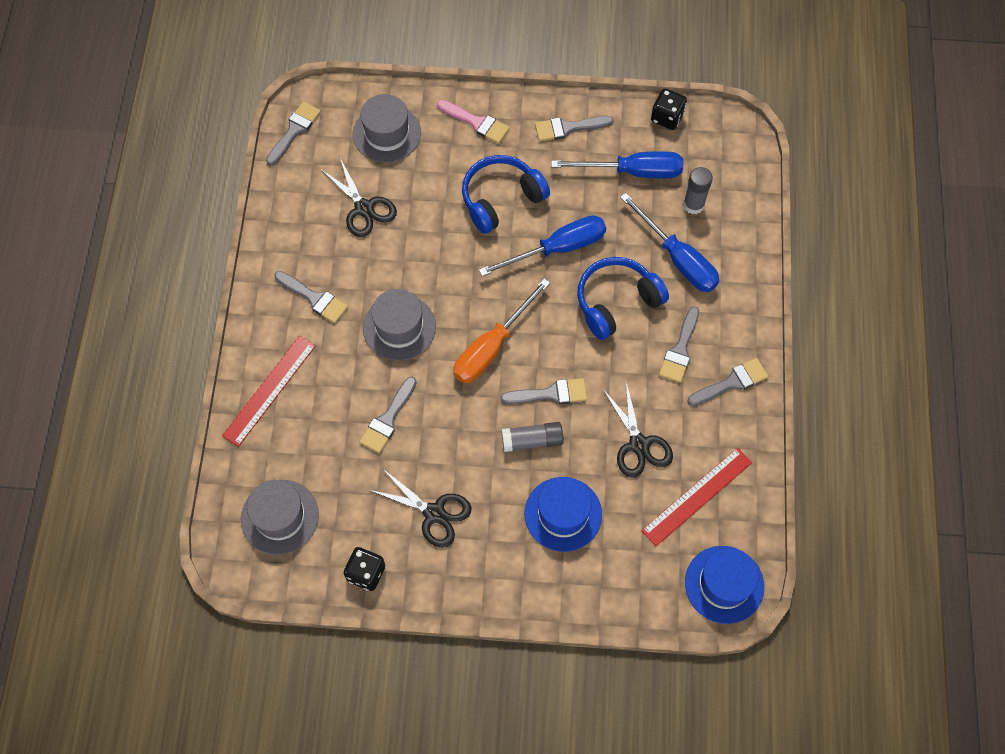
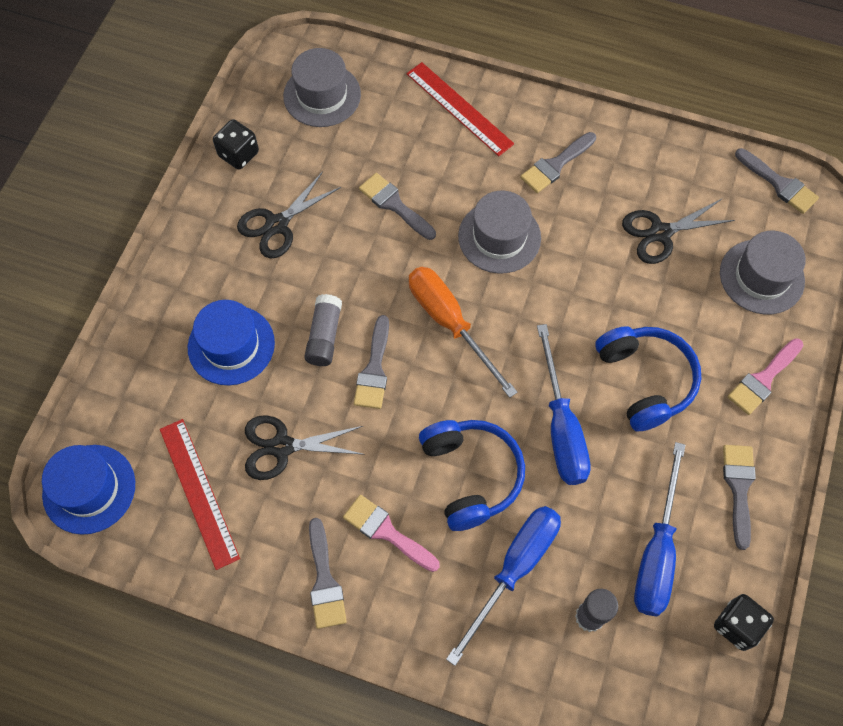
camera: 105 degrees right, 0 degrees up
(677, 258) = (514, 569): blue screwdriver -> blue screwdriver turned 150 degrees clockwise
(680, 349) = (386, 532): grey brush -> pink brush

